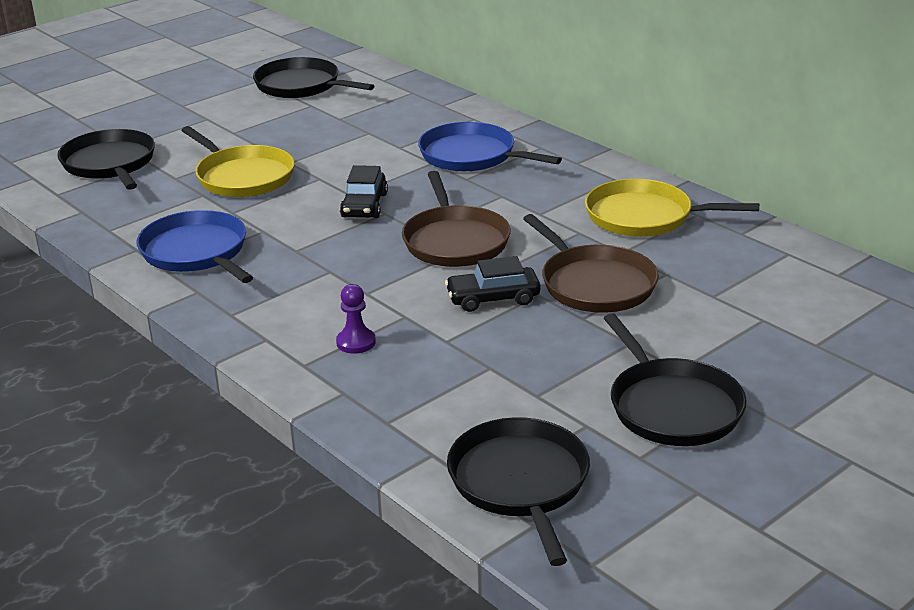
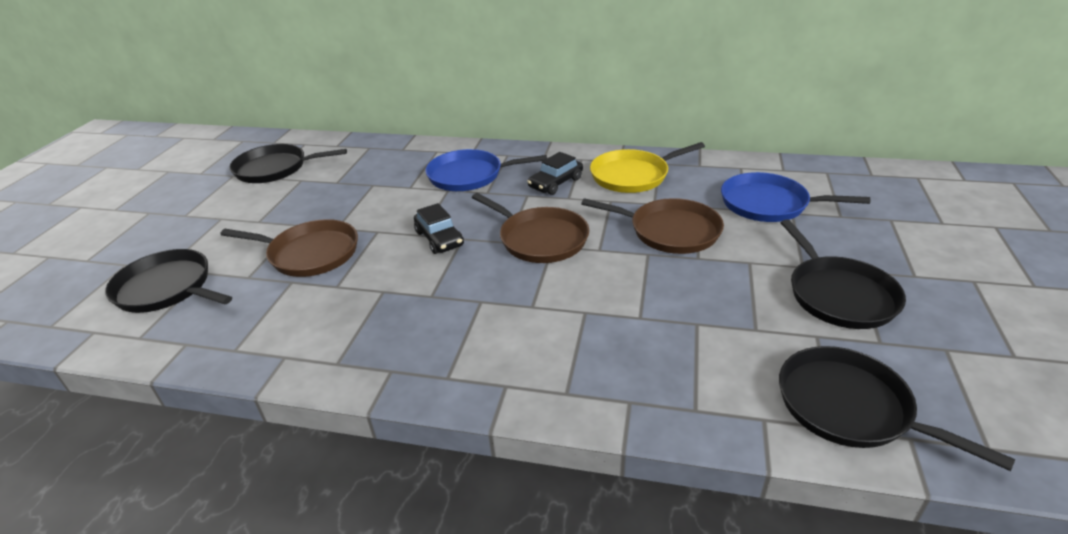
camera: 35 degrees left, 5 degrees up
(196, 252) = (346, 334): blue pan -> blue pan (768, 204)
(242, 177) = (310, 253): yellow pan -> brown pan
(356, 342) = (579, 352): purple pawn -> none
(493, 298) = (624, 270): black car -> black car (555, 183)
(672, 406) = (838, 294): black pan -> black pan turned 45 degrees clockwise

